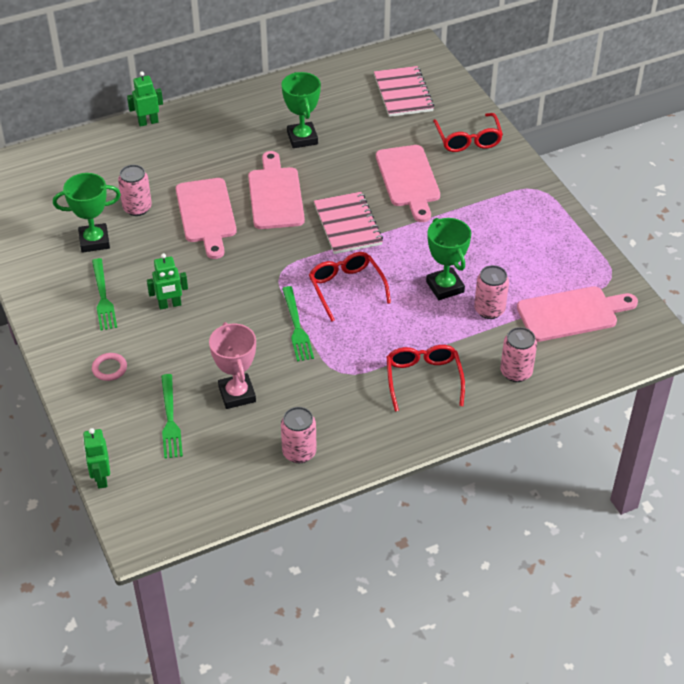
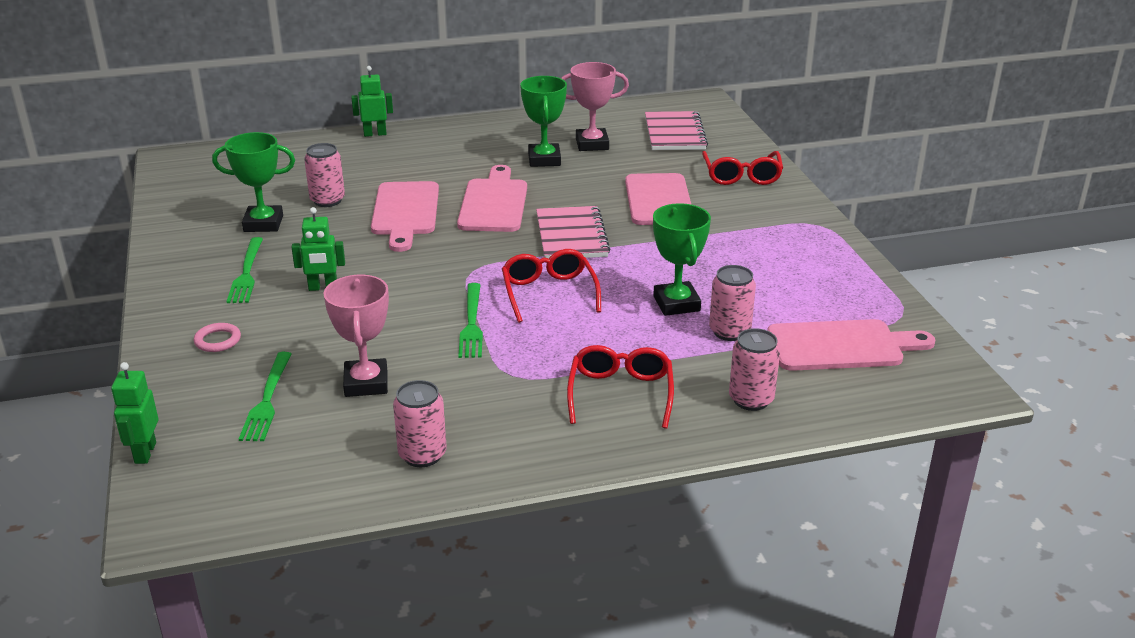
camera: 10 degrees right, 15 degrees down
(337, 114) = (592, 144): none -> pink trophy

